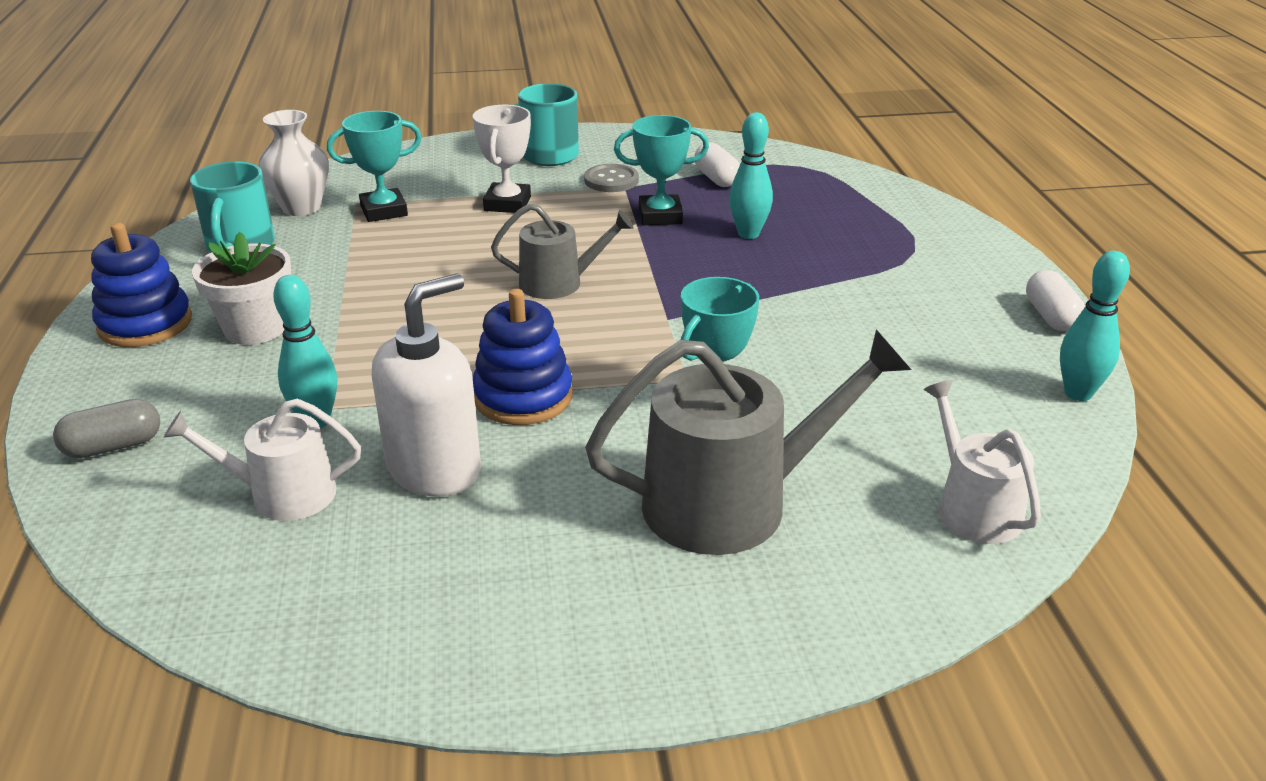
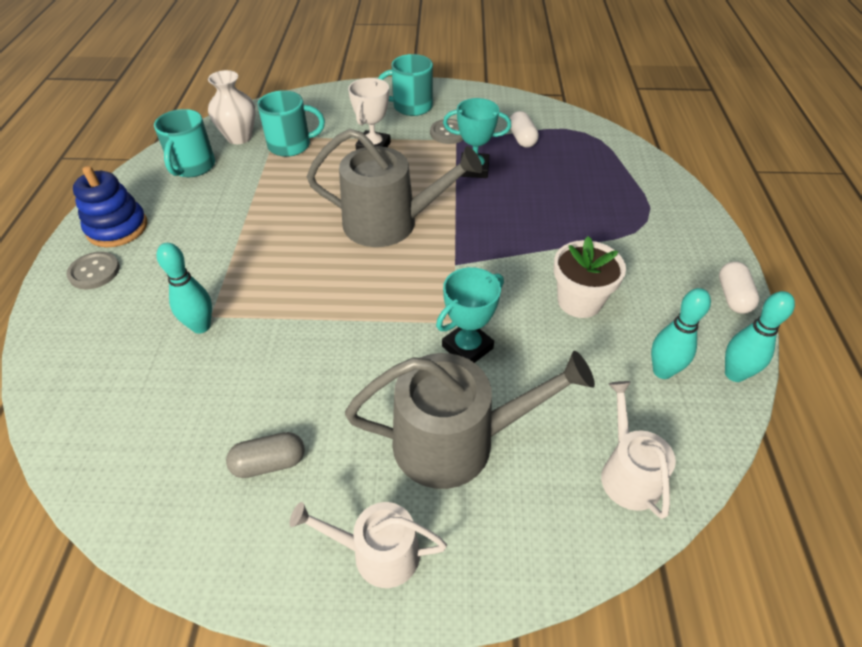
camera: 10 degrees right, 15 degrees up
(113, 446) = (71, 331): grey capsule -> grey capsule (269, 463)
(126, 376) = (94, 272): none -> grey button
(255, 328) = (183, 240): white flower pot -> white flower pot (579, 301)
(282, 494) = (164, 388): white watering can -> white watering can (378, 553)
(384, 211) = (291, 145): turquoise trophy -> turquoise mug
(435, 469) = (265, 380): white soap dispenser -> none
(523, 397) = (339, 323): blue stacking toy -> none
(559, 283) = (389, 223): grey watering can -> grey watering can, size x1.72
(748, 234) = (531, 192): turquoise bowling pin -> turquoise bowling pin (662, 371)

